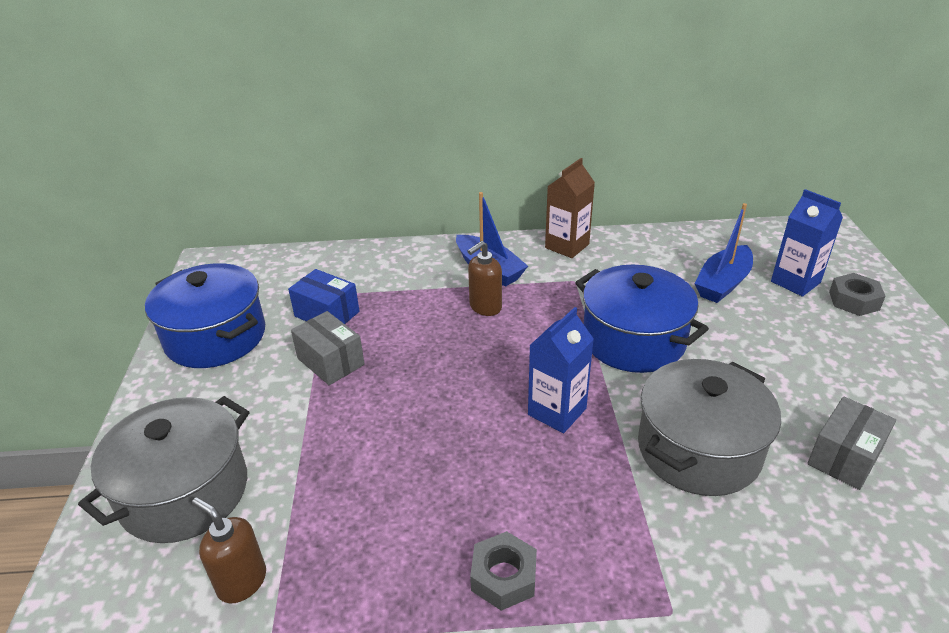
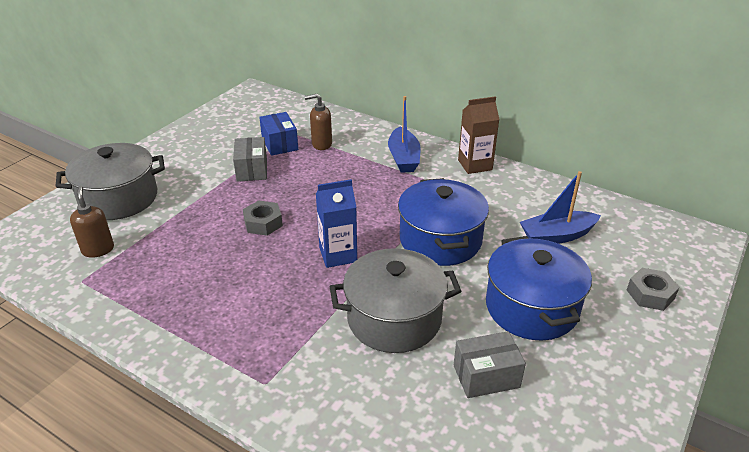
camera: 35 degrees right, 0 degrees up
(215, 337) = (212, 131): blue pot -> blue pot (531, 307)
(485, 307) = (372, 179): brown soap dispenser -> brown soap dispenser (321, 144)
(503, 577) = (206, 315): grey nut -> grey nut (263, 223)
(795, 282) = (619, 260): blue carton -> none

